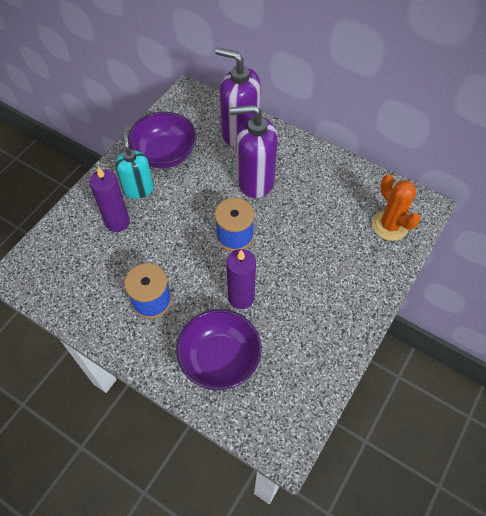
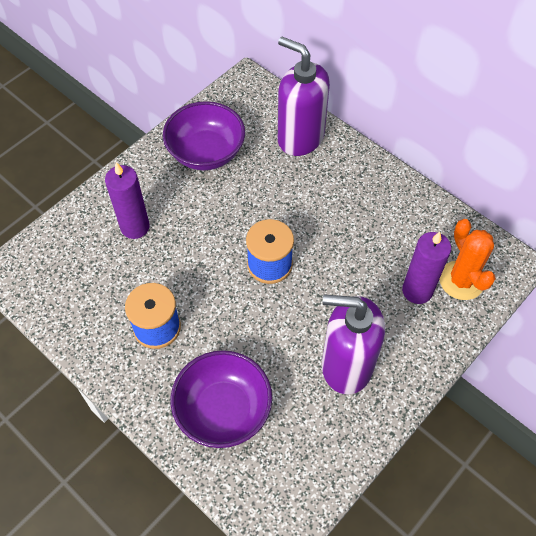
camera: 10 degrees right, 0 degrees up
(138, 189) = (166, 190): turquoise soap dispenser -> none
(241, 297) = (262, 340): purple candle -> purple candle (417, 291)
(255, 181) = (307, 200): purple soap dispenser -> purple soap dispenser (346, 366)

